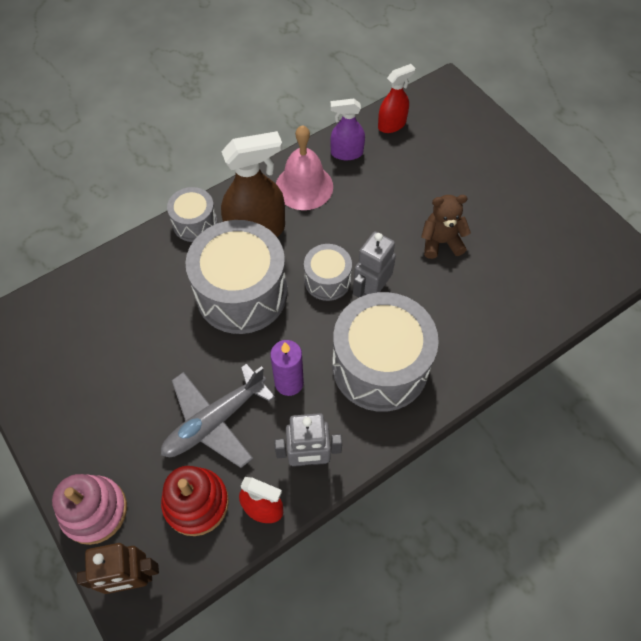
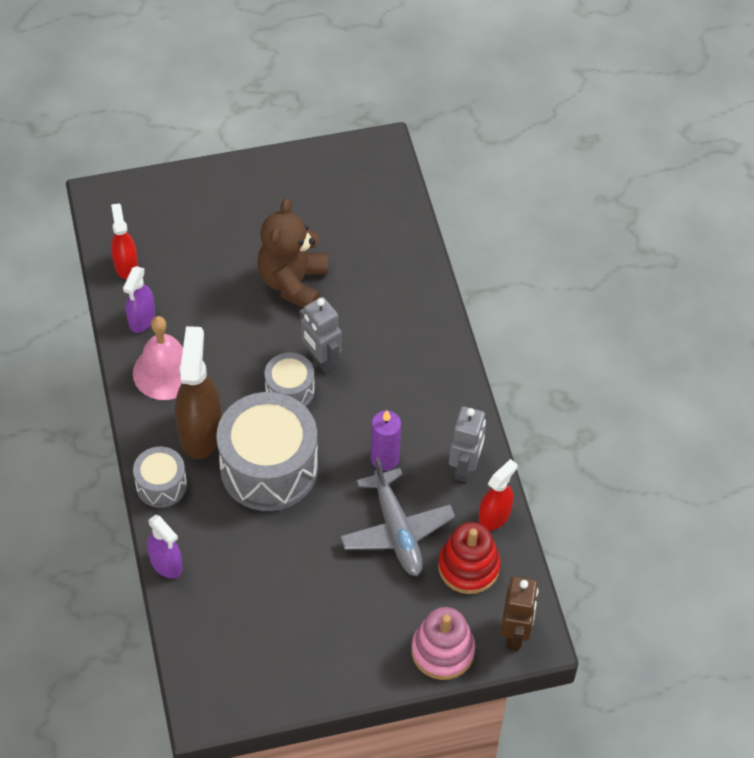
camera: 70 degrees left, 5 degrees down
(122, 254) = (166, 564): none -> purple spray bottle
(380, 366) = (400, 381): grey drum -> none
(441, 242) = (293, 282): brown teddy bear -> brown teddy bear, size x1.55

